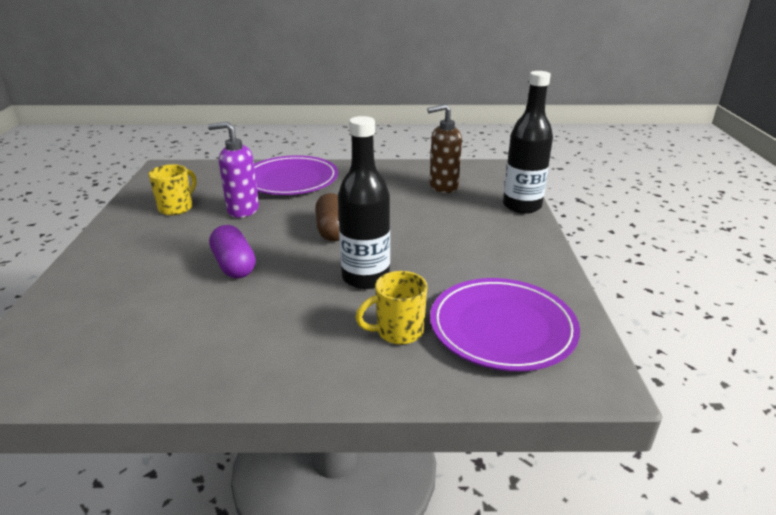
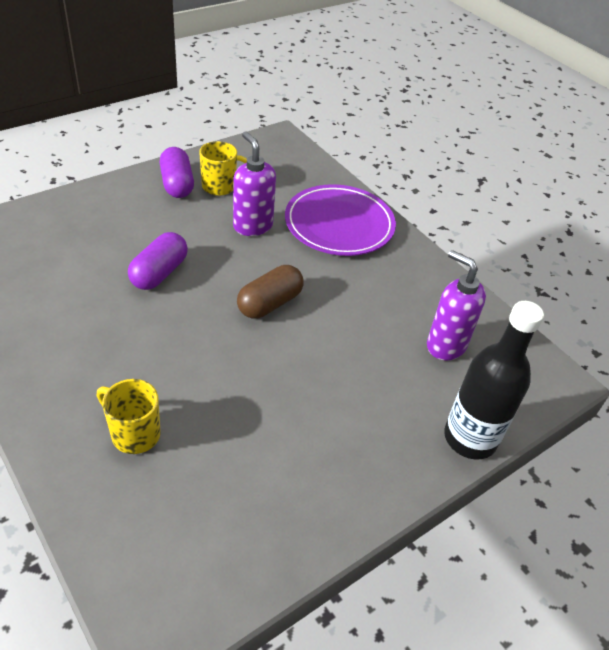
camera: 50 degrees right, 15 degrees up
(140, 224) = (177, 184): none -> purple capsule
(365, 278) = (204, 369): black bottle -> none
(443, 186) = (445, 345): brown soap dispenser -> purple soap dispenser
(502, 328) = (193, 515): purple plate -> none

